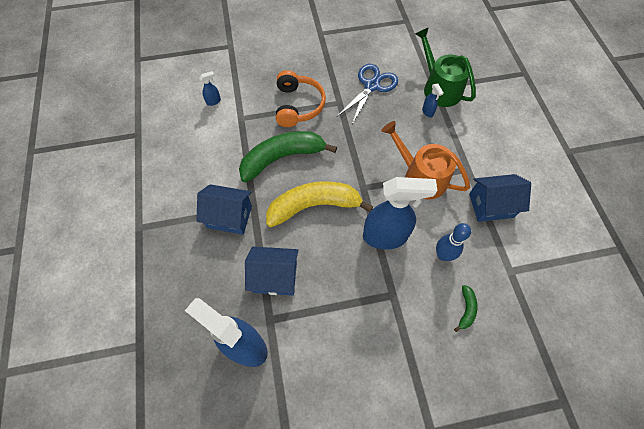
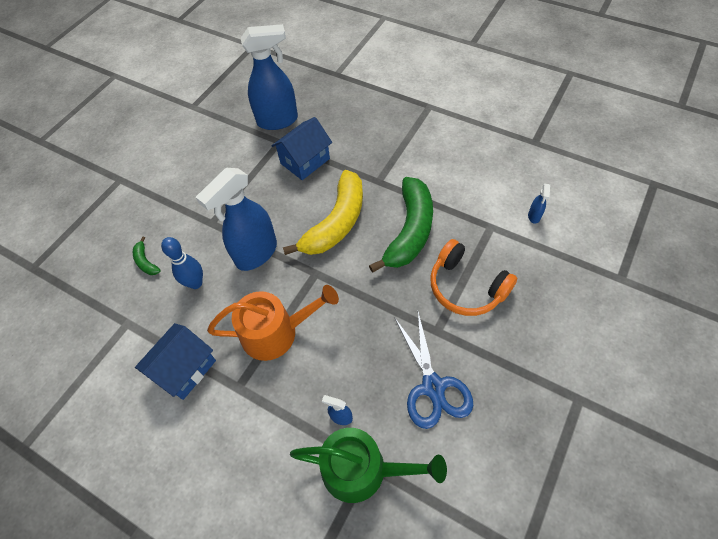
camera: 135 degrees right, 5 degrees down
(229, 216) = (384, 161): blue house -> none

